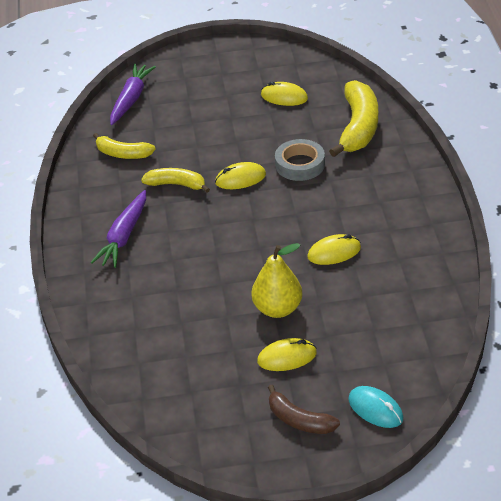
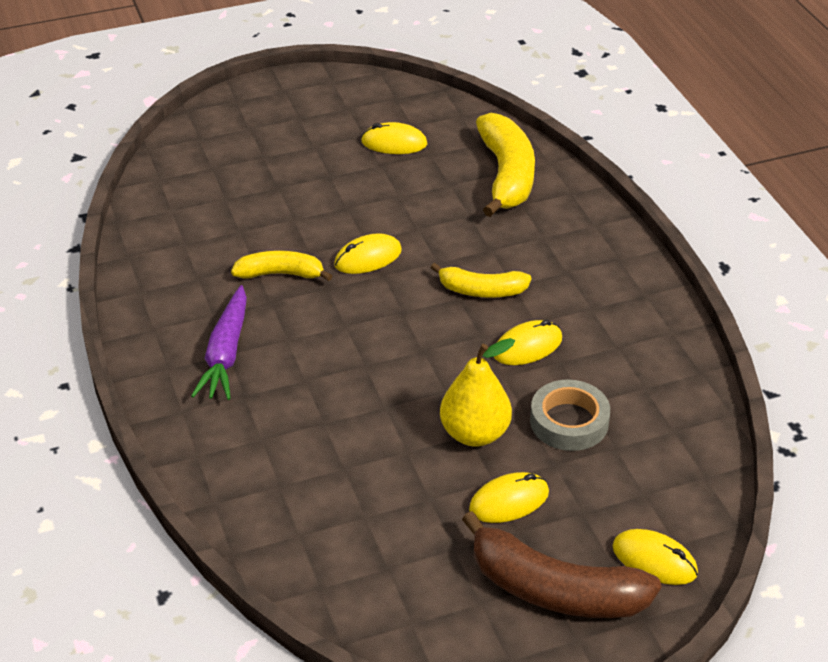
camera: 15 degrees left, 0 degrees up
(123, 154) = (191, 238): yellow banana -> yellow banana (481, 290)
(131, 99) = (182, 162): purple carrot -> none
(299, 420) = (554, 590): brown banana -> brown banana, size x1.70
(300, 164) = (443, 231): grey tape -> grey tape (569, 421)
(375, 409) = (654, 560): turquoise mouse -> yellow mouse

